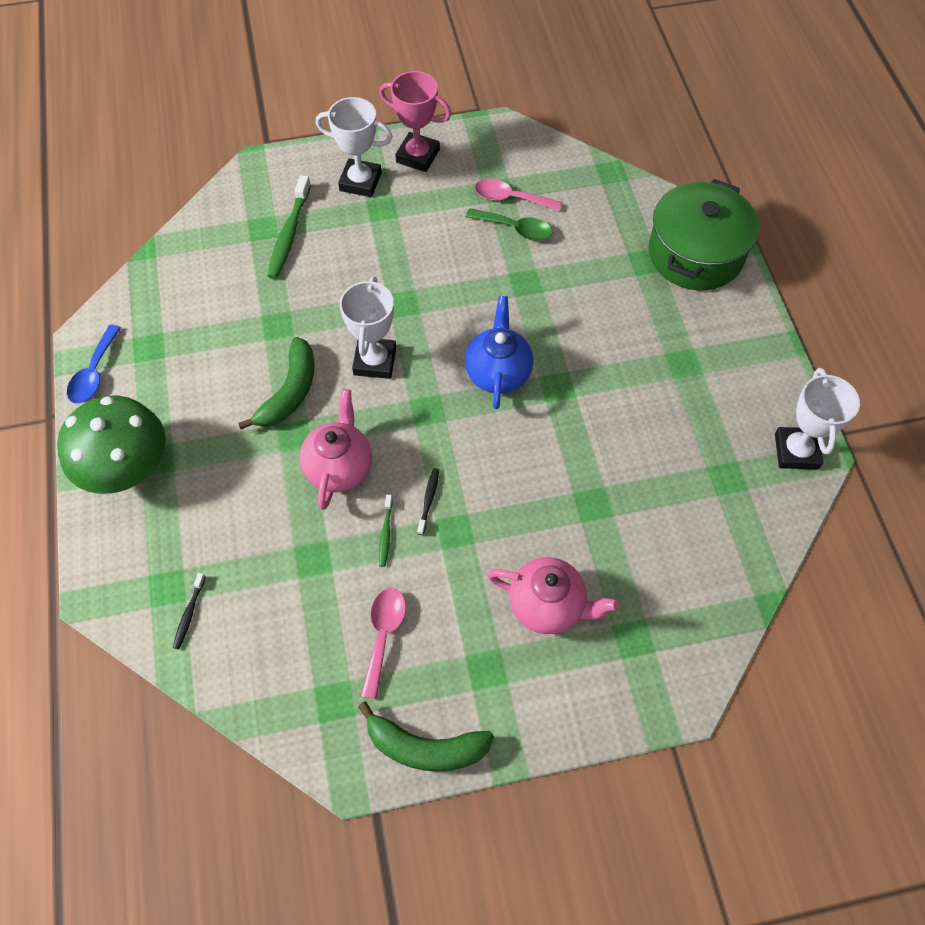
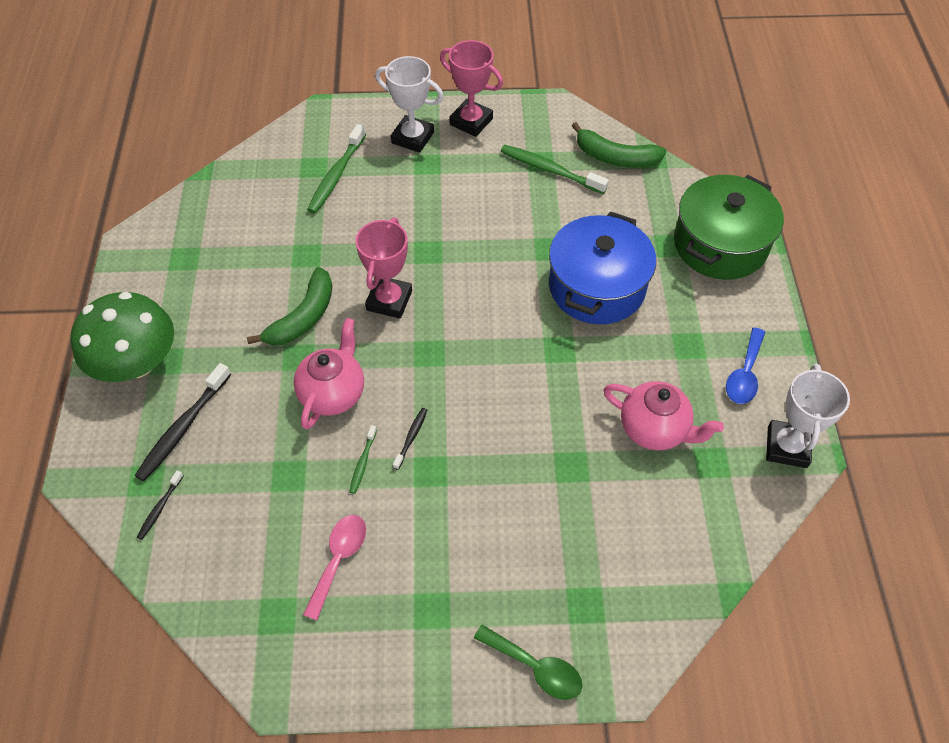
camera: 10 degrees right, 5 degrees down
(94, 373) = (129, 274): blue spoon -> blue spoon (744, 374)
(192, 527) = (183, 428): none -> black toothbrush
(375, 361) = (389, 300): white trophy -> pink trophy
(425, 747) = (354, 677): green banana -> green banana (615, 157)
(498, 372) = (504, 328): blue teapot -> none
(510, 198) = (550, 170): pink spoon -> green toothbrush
(515, 229) = (549, 198): green spoon -> green spoon (536, 667)
(548, 605) = (506, 558): pink teapot -> pink teapot (654, 429)
(582, 316) = (597, 286): none -> blue pot

